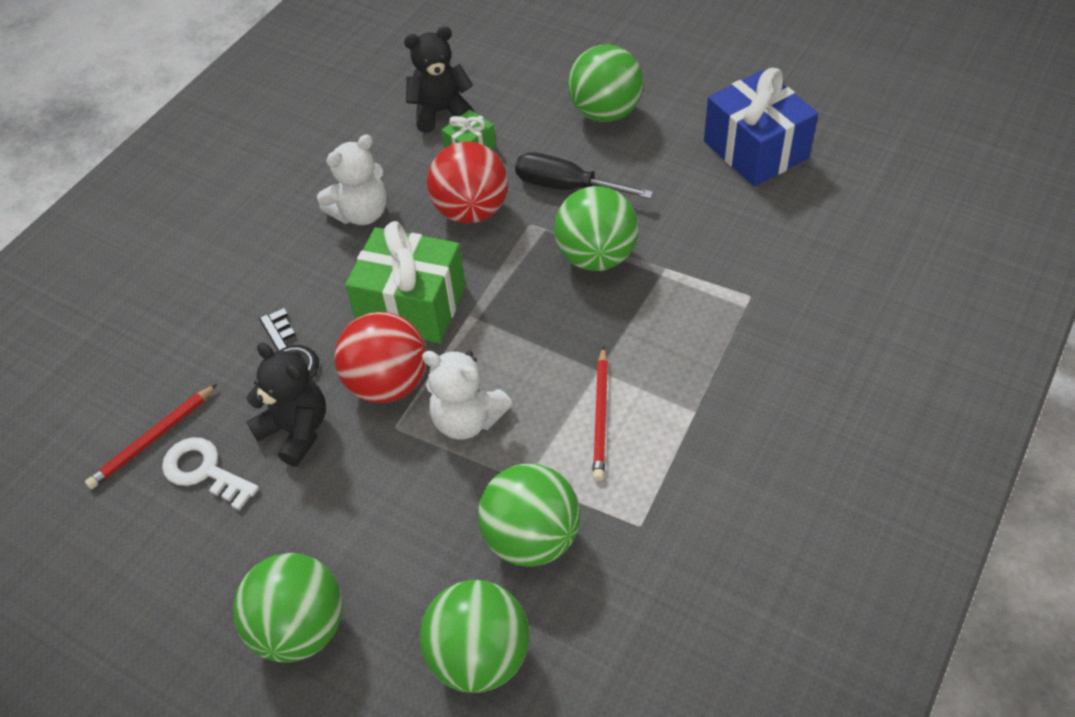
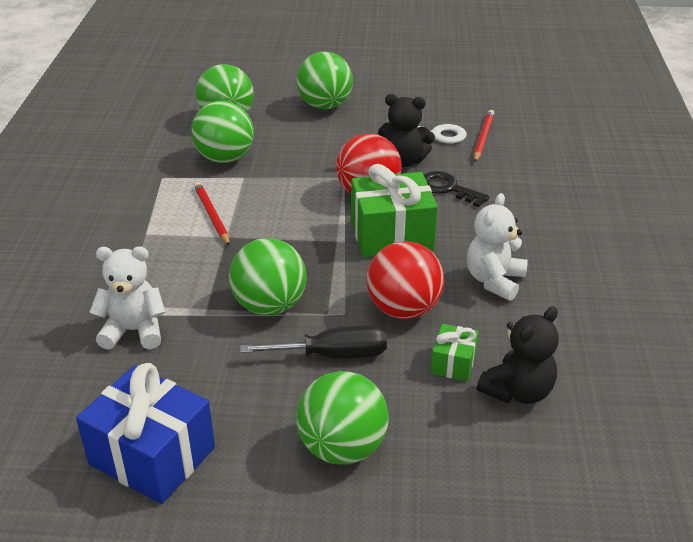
camera: 150 degrees right, 15 degrees down
(467, 419) = (300, 192): white teddy bear -> white teddy bear (134, 331)

